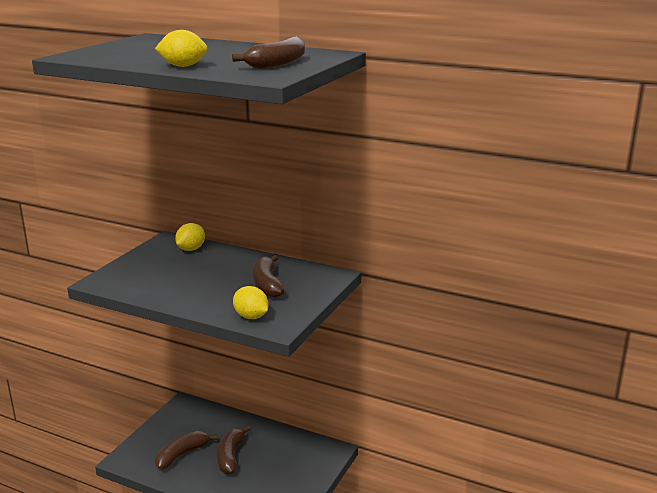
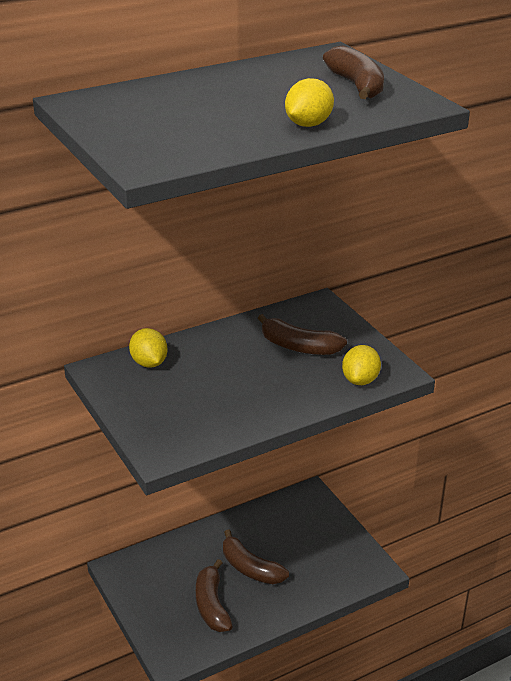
camera: 55 degrees left, 10 degrees up
(251, 316) = (360, 380): yellow lemon -> yellow lemon turned 60 degrees counterclockwise

